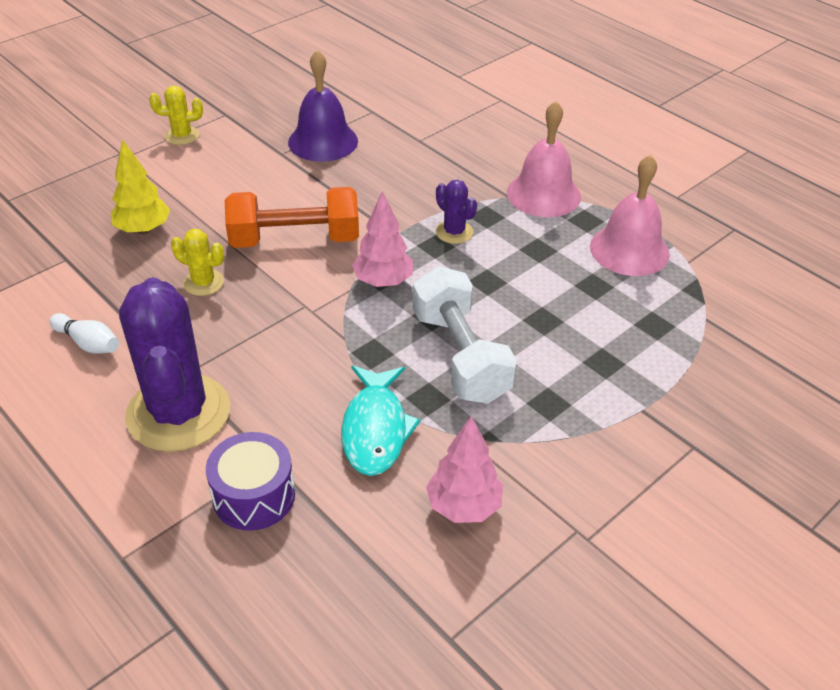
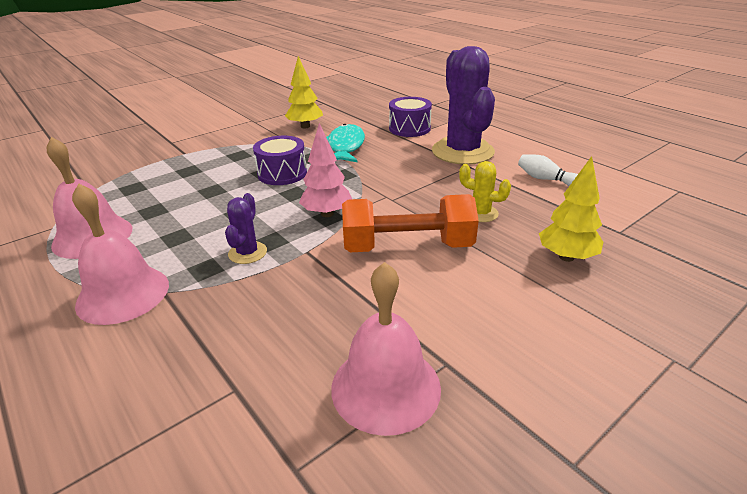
camera: 175 degrees left, 10 degrees down
(182, 136) = (617, 403): yellow cactus -> none
(323, 141) = (385, 387): purple bell -> pink bell
(454, 232) = (247, 253): purple cactus -> purple cactus turned 45 degrees clockwise
(461, 356) = (282, 173): white dumbbell -> purple drum
(463, 506) = (305, 126): pink tree -> yellow tree

